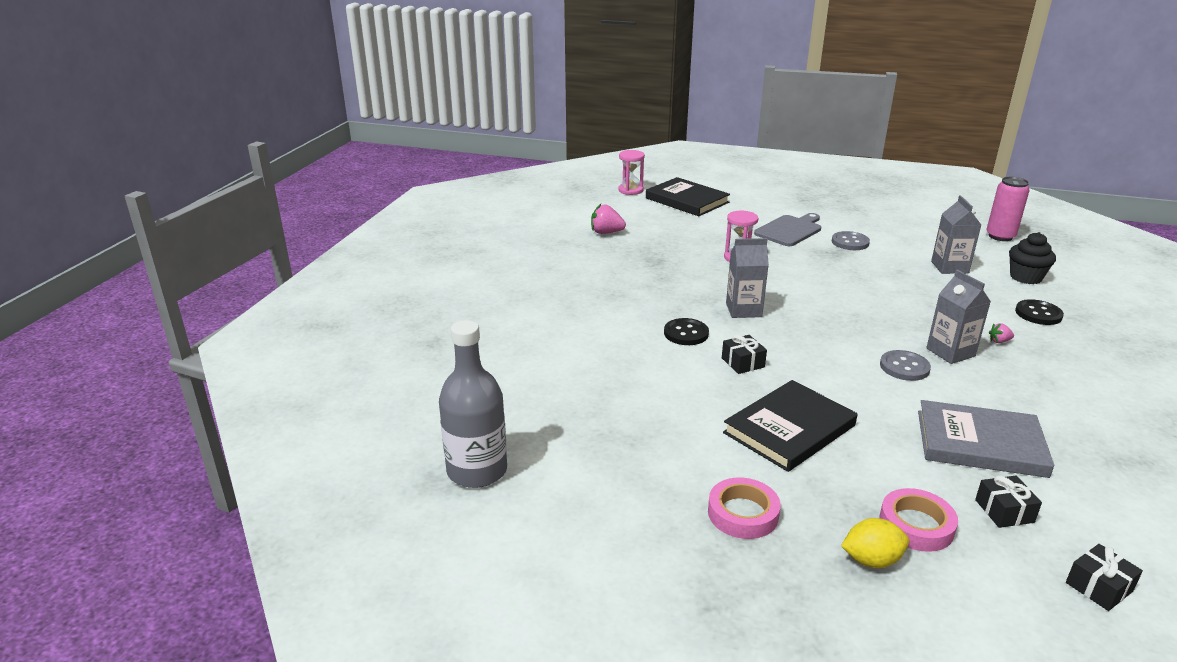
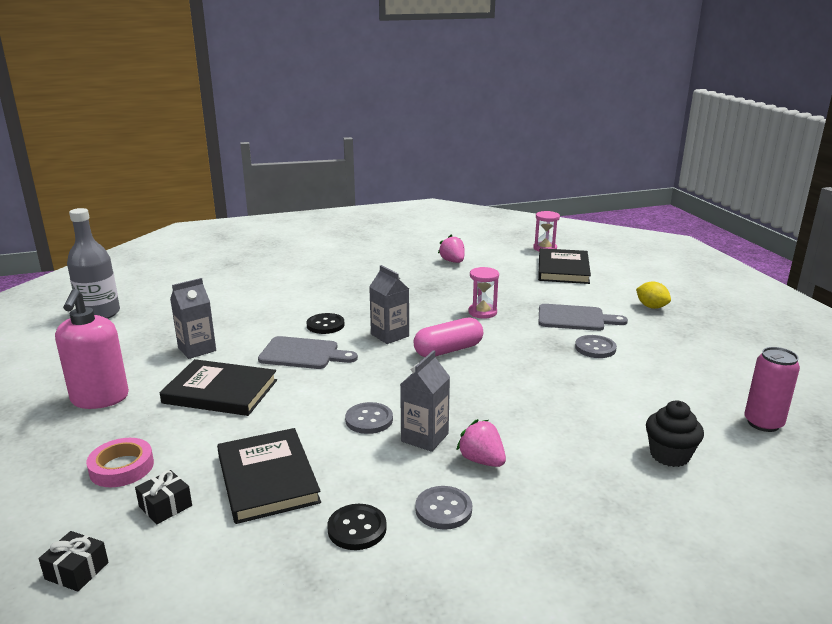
camera: 55 degrees right, 5 degrees down
(742, 362) = (303, 354): black gift -> grey cutting board
(743, 513) = (100, 399): pink tape -> pink soap dispenser
(801, 295) = (448, 350): none -> pink capsule
(871, 560) = (68, 457): yellow lemon -> yellow lemon (651, 307)
(949, 267) = (621, 406): grey carton -> grey carton (197, 349)
(980, 443) = (267, 478): grey book -> black book
(999, 341) = (481, 460): pink strawberry -> pink strawberry, size x1.89
(1038, 314) = (581, 476): black button -> black button (357, 528)
(1062, 377) = (443, 509): none -> grey button

